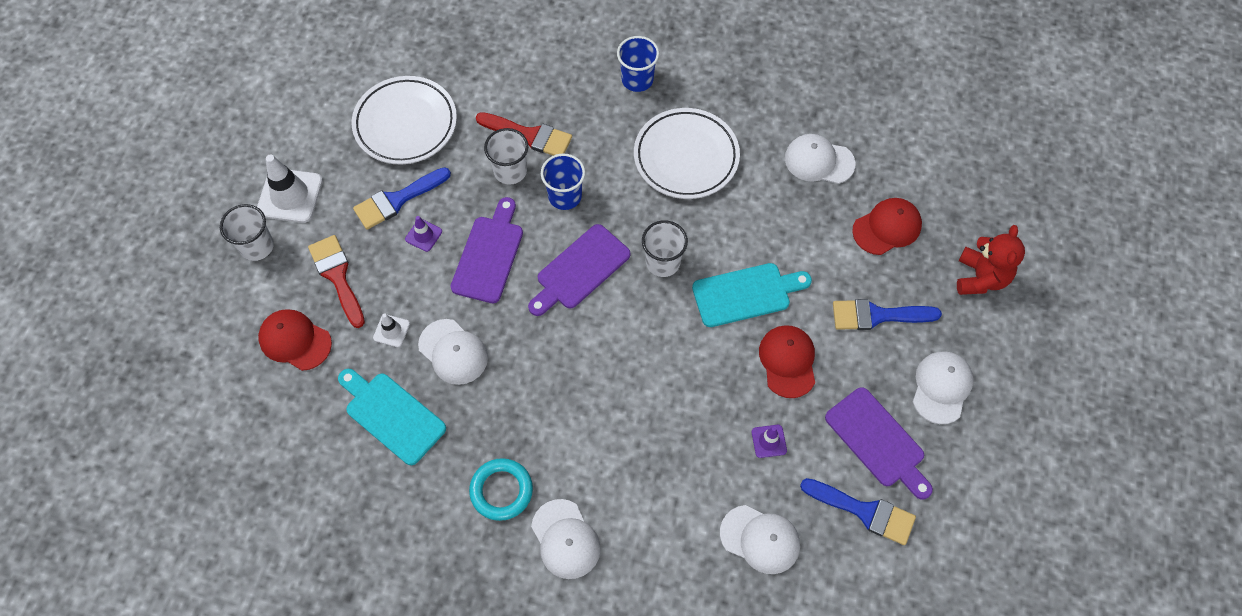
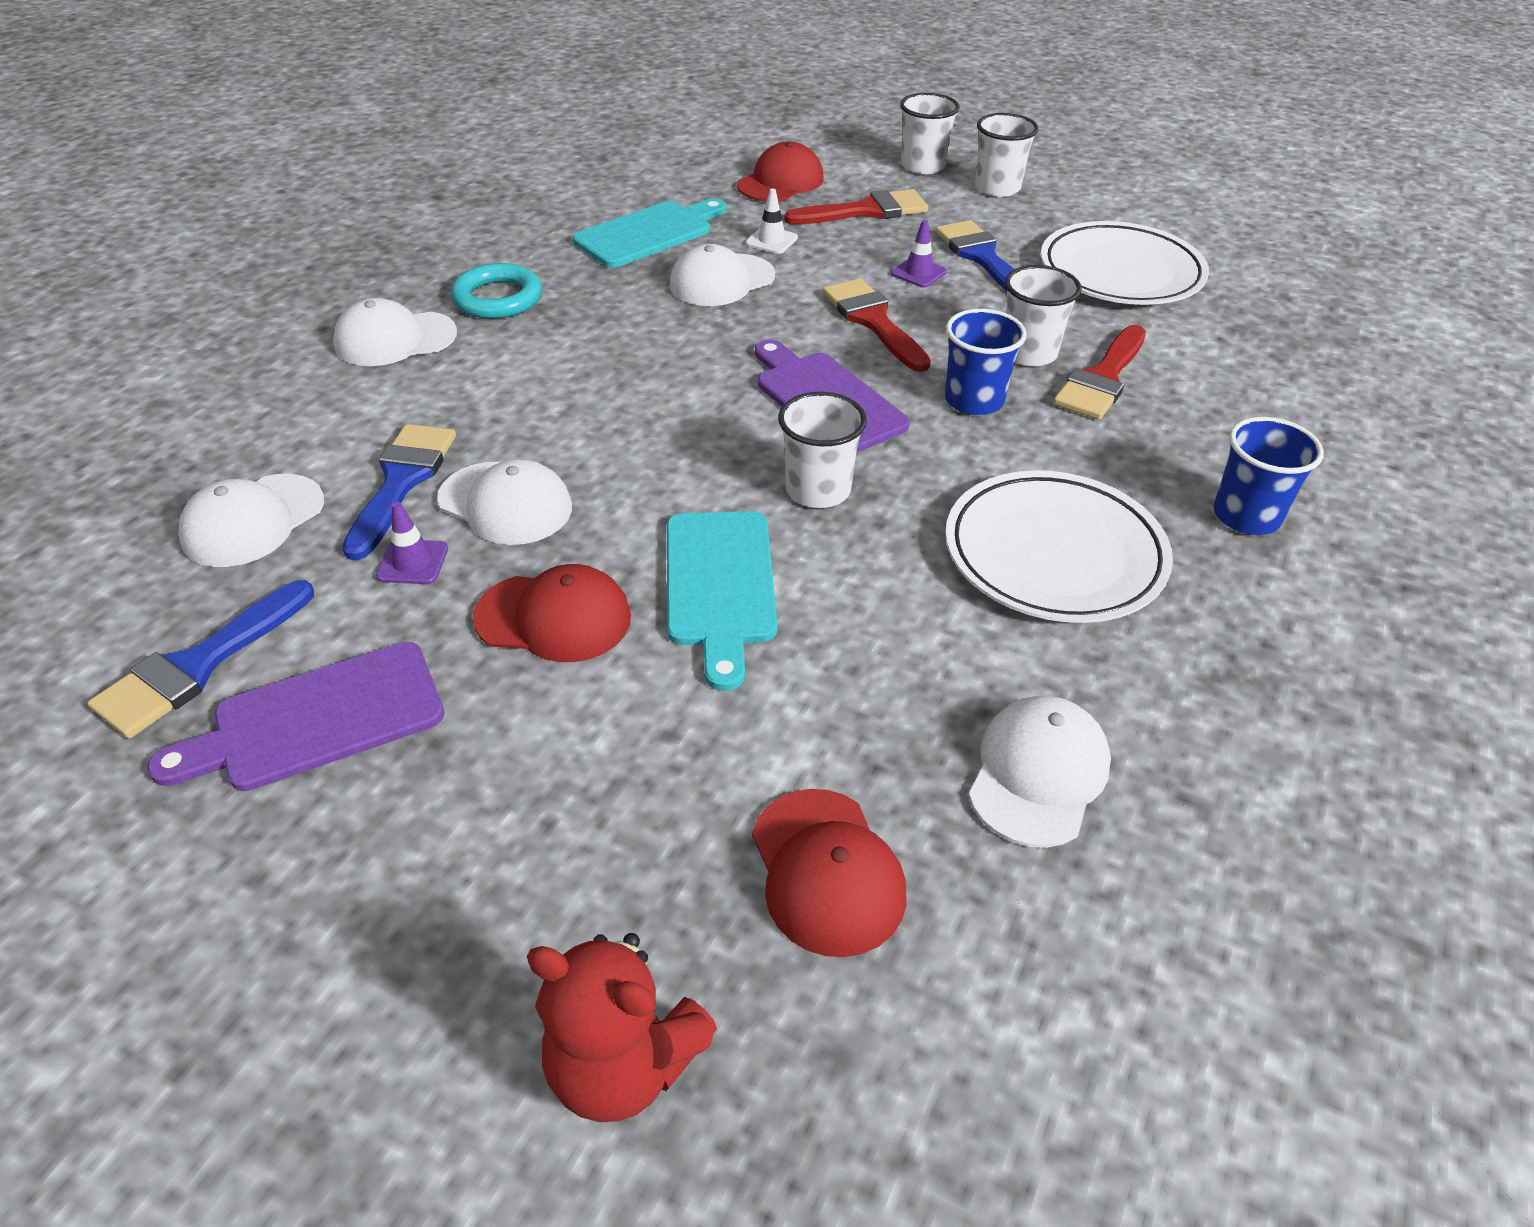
camera: 100 degrees right, 20 degrees down
(290, 196) = (997, 188): white traffic cone -> white cup
(489, 255) = (873, 321): purple cutting board -> red brush
(877, 315) = (597, 790): blue brush -> blue brush (402, 482)
(941, 387) = (367, 871): white cap -> white cap (505, 503)

